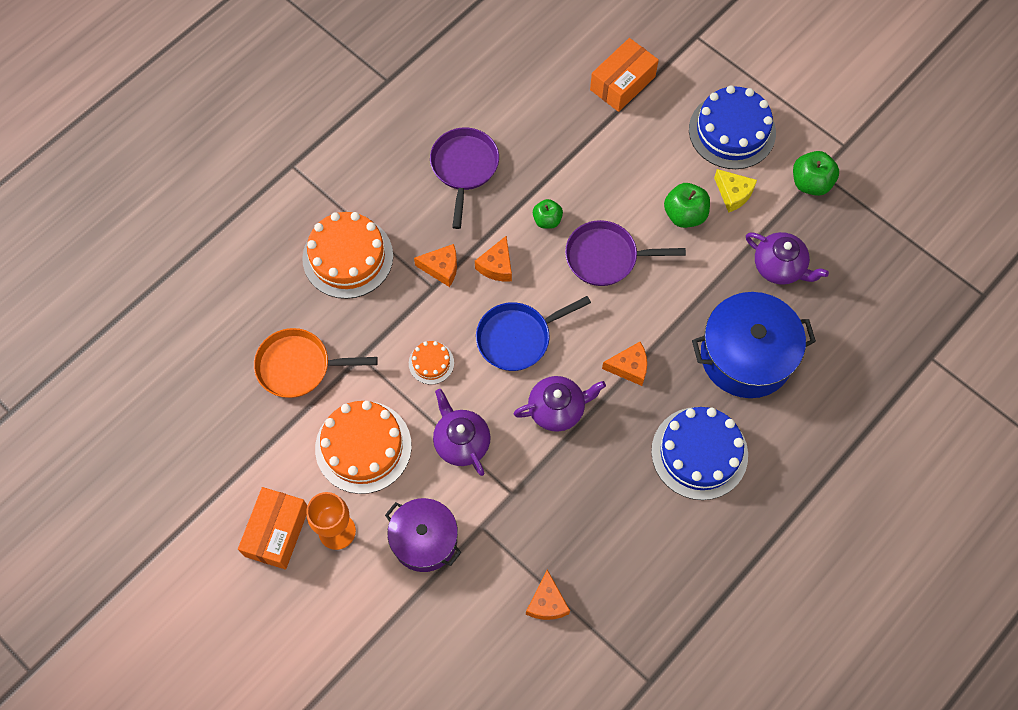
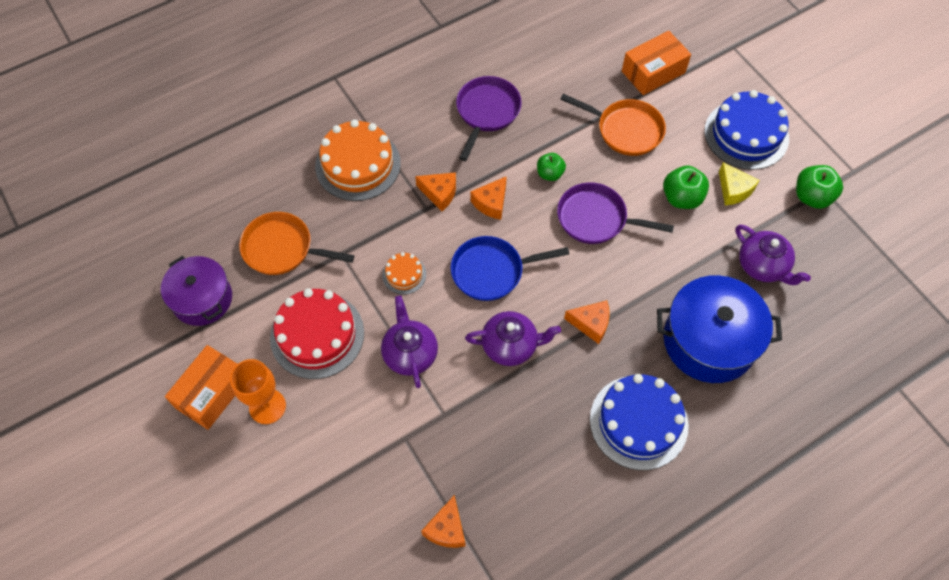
camera: 15 degrees right, 5 degrees down
(363, 447) = (317, 335): orange cake -> red cake
(424, 540) = (346, 436): purple pot -> purple pot (202, 299)
(610, 154) = (625, 130): none -> orange pan

